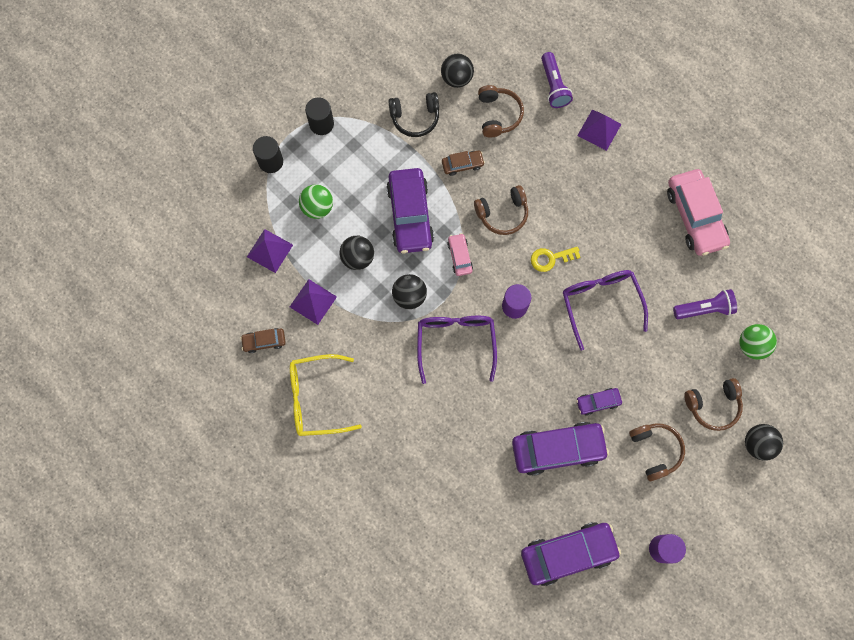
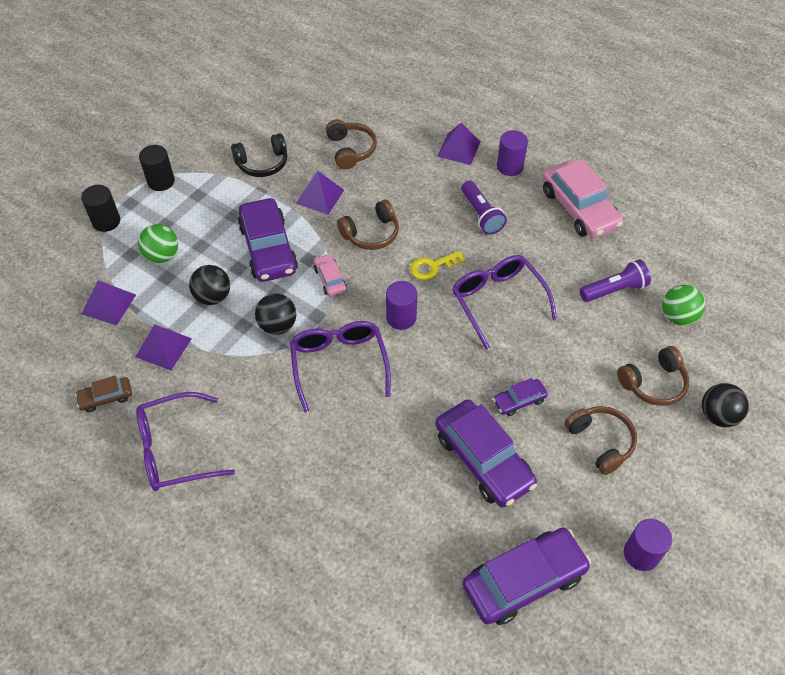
camera: 10 degrees left, 20 degrees down
(316, 398) = (174, 450): yellow glasses -> purple glasses
(456, 78) = (302, 126): black ball -> none
(462, 164) = (320, 196): brown car -> purple pyramid
(553, 86) = (404, 120): purple flashlight -> purple flashlight (481, 215)
(557, 449) = (483, 459): purple car -> purple car turned 75 degrees clockwise
(642, 159) = (510, 167): none -> purple cylinder

